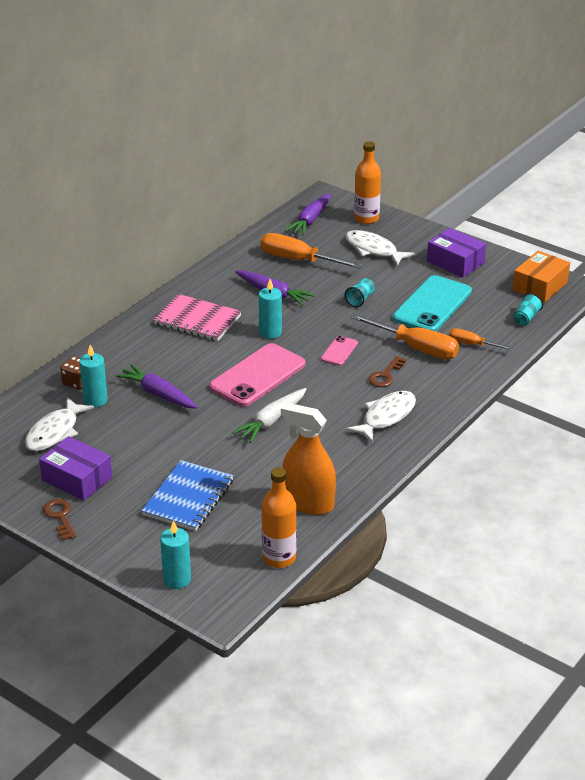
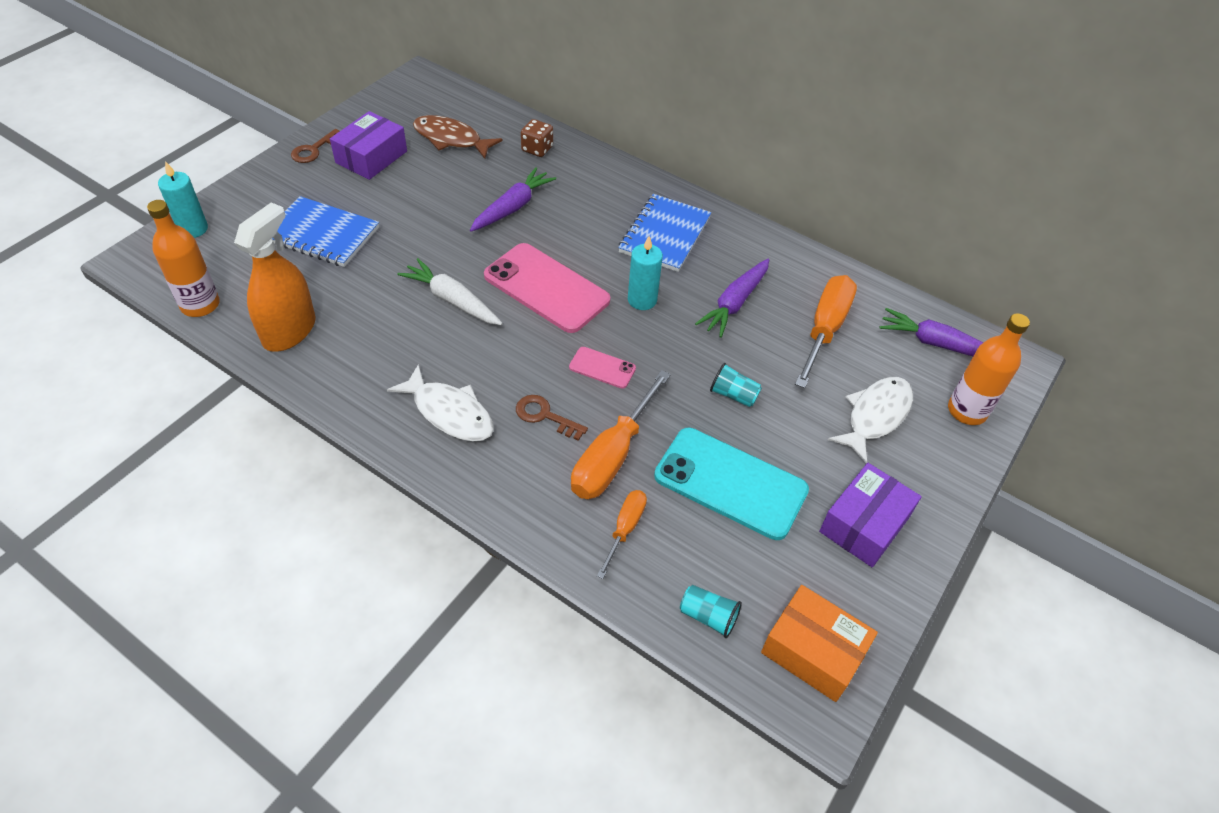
camera: 85 degrees right, 15 degrees up
(55, 432) = (451, 139): white fish -> brown fish
(60, 517) = (314, 150): brown key -> brown key turned 150 degrees clockwise
(95, 400) = (504, 163): turquoise candle -> none
(197, 320) = (665, 235): pink notebook -> blue notebook

